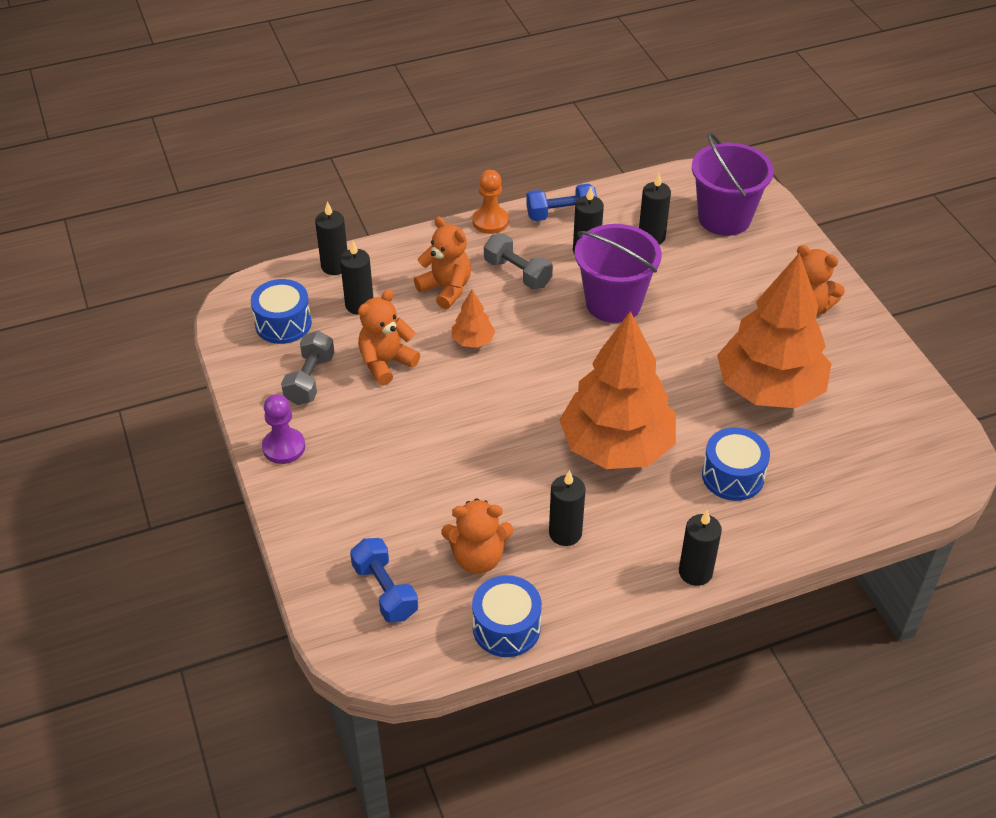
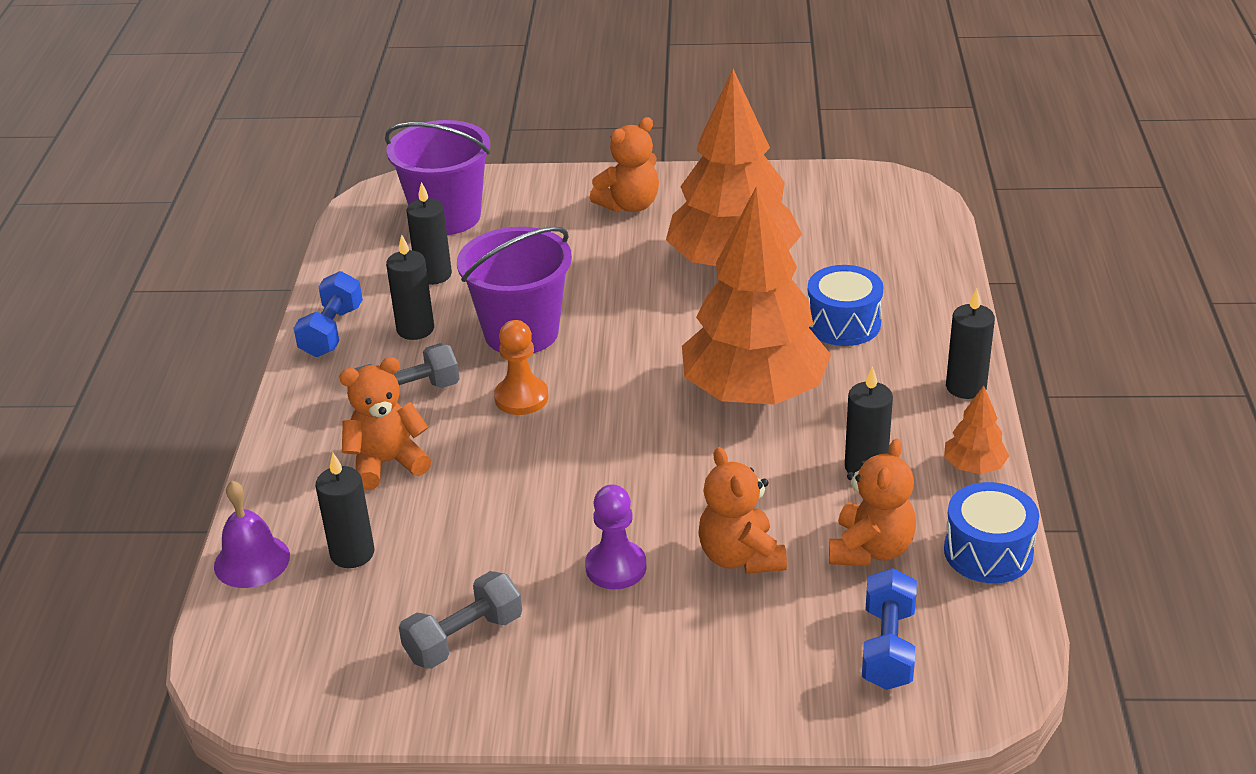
camera: 65 degrees left, 10 degrees down
(283, 323) = (328, 643): blue drum -> none
(284, 447) = (579, 695): purple pawn -> purple pawn (616, 567)
(310, 379) = (464, 638): grey dumbbell -> grey dumbbell turned 75 degrees counterclockwise
(335, 266) = (252, 561): black candle -> purple bell
(385, 591) = (888, 647): blue dumbbell -> blue dumbbell turned 75 degrees counterclockwise
(386, 363) = (485, 553): orange teddy bear -> orange teddy bear (740, 557)
(473, 341) = (501, 463): orange tree -> orange tree (974, 467)
(490, 221) = (292, 392): orange pawn -> orange pawn (521, 398)

